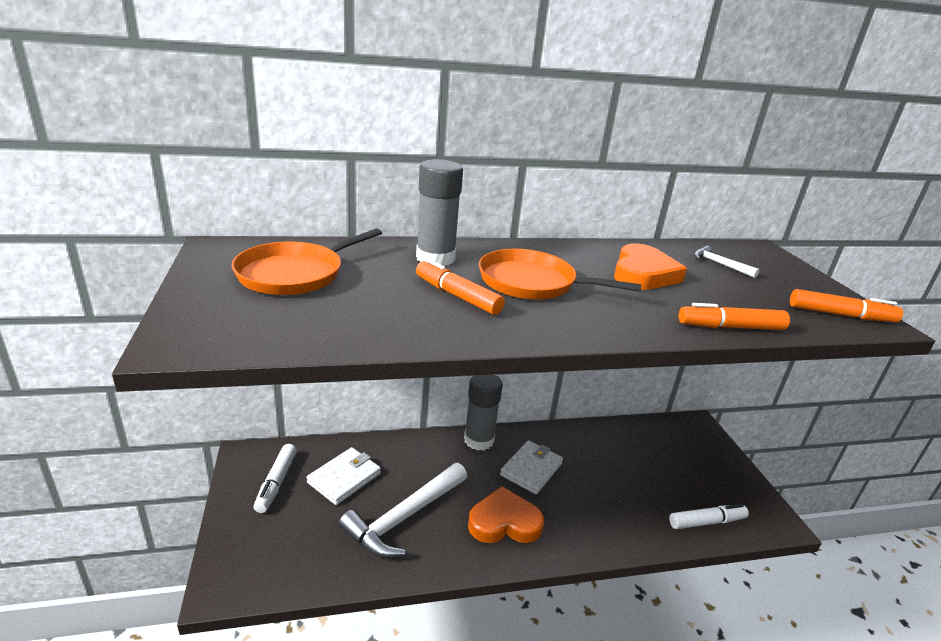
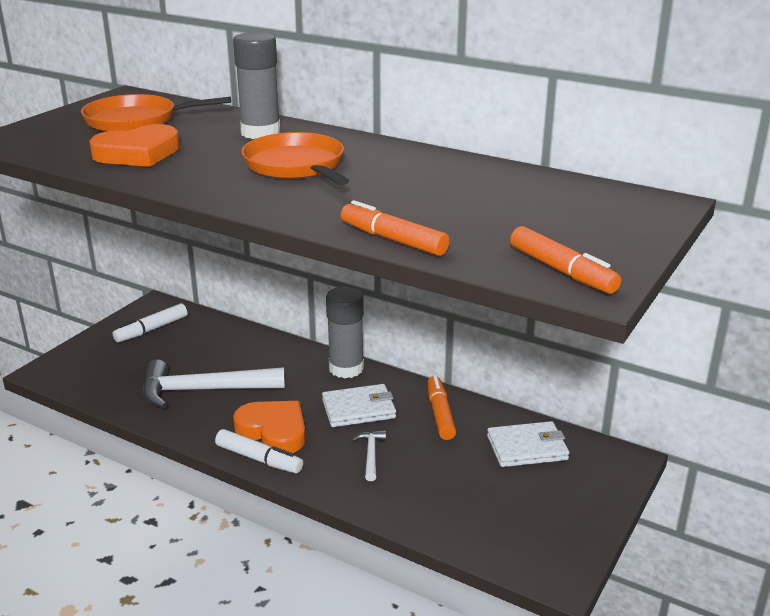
camera: 45 degrees right, 0 degrees up
(344, 478) = (199, 347): white wallet -> white wallet (527, 448)
(457, 296) = (212, 159): orange marker -> orange marker (440, 414)
(643, 274) = (427, 186): orange heart -> orange heart (138, 153)
(706, 522) = (468, 530): white marker -> white marker (259, 459)
(719, 264) = (549, 200): white hammer -> white hammer (371, 454)

